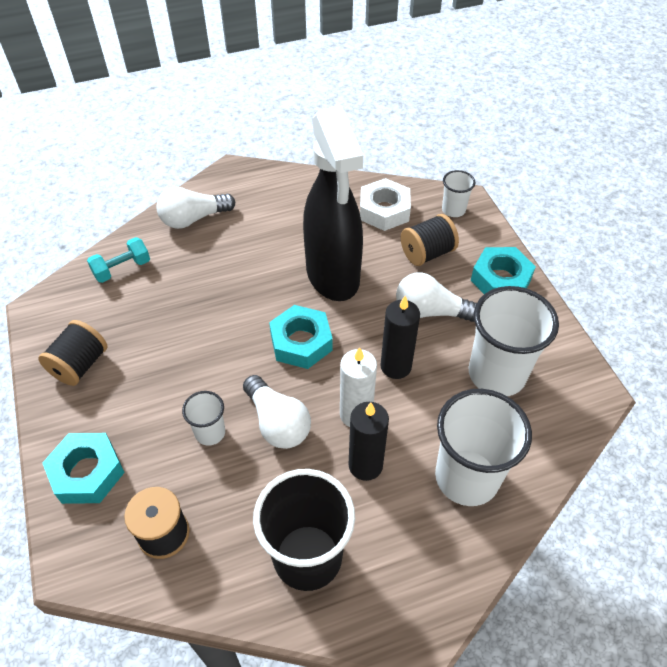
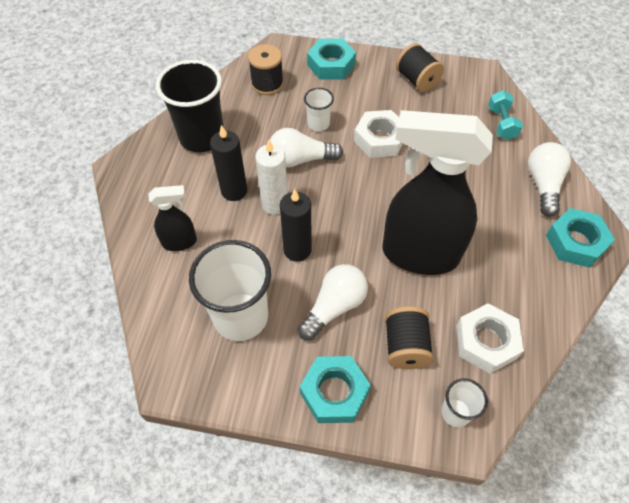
camera: 120 degrees right, 5 degrees up
(202, 361) = (379, 139): none -> white nut
(301, 342) = (360, 201): turquoise nut -> turquoise nut (575, 242)
(466, 477) = (180, 242): white cup -> black spray bottle

